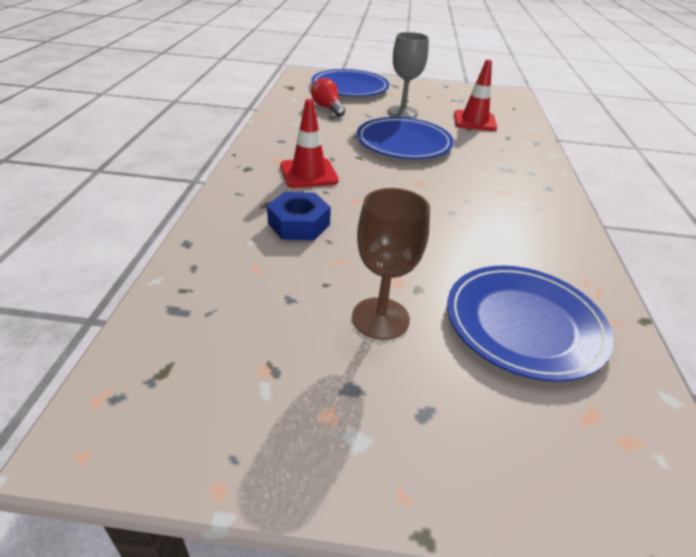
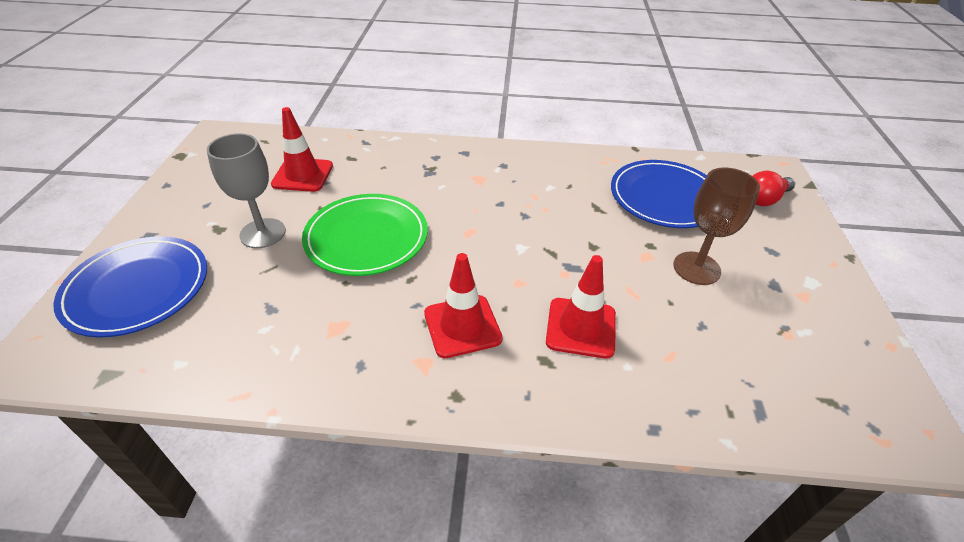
camera: 90 degrees left, 5 degrees up
(299, 224) = (581, 328): blue nut -> red traffic cone
(327, 108) = (232, 315): red light bulb -> red light bulb (764, 199)
(404, 142) = (366, 238): blue plate -> green plate

